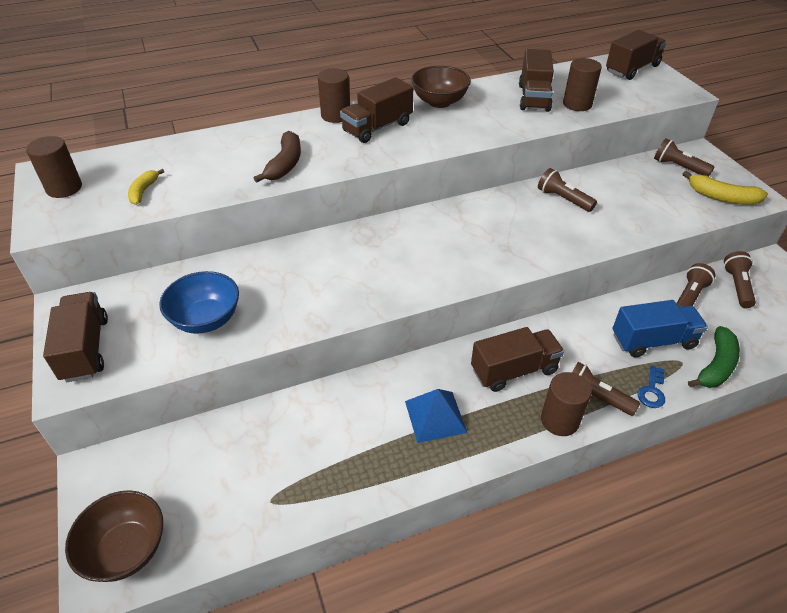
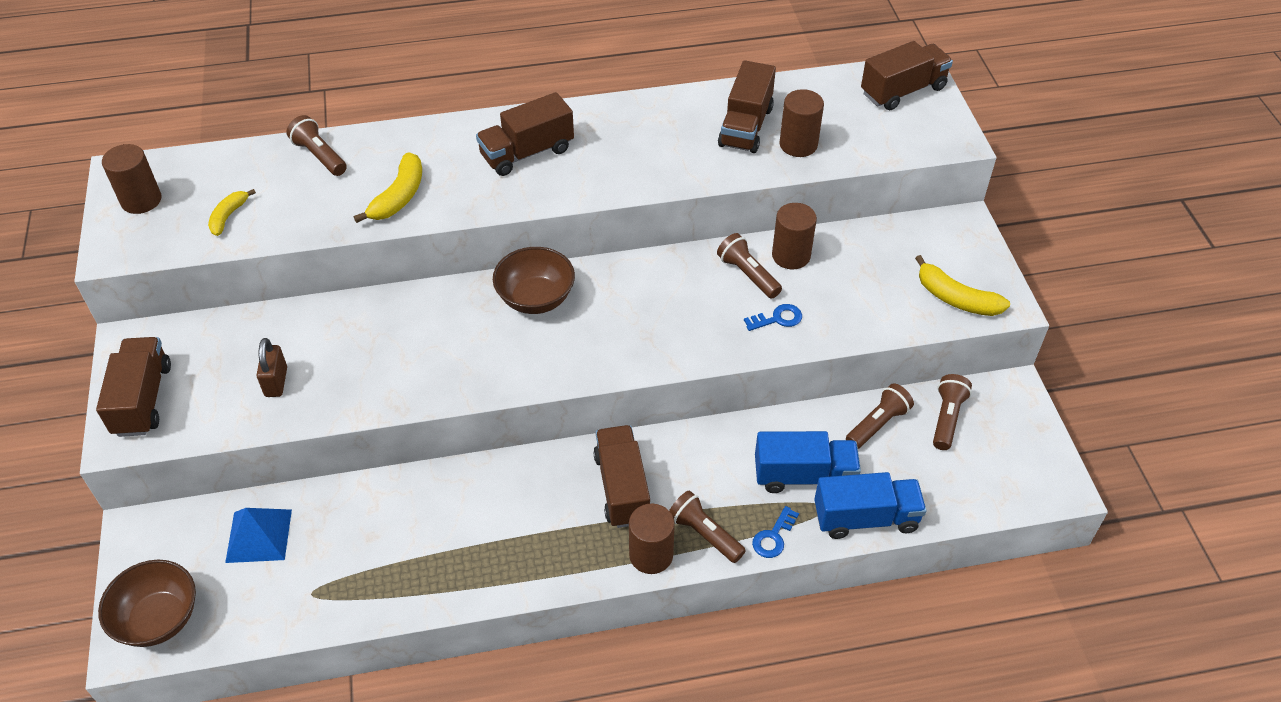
camera: 10 degrees right, 5 degrees up
(206, 319) = (276, 382): blue bowl -> brown padlock
(285, 164) = (399, 196): brown banana -> yellow banana
(335, 115) = (481, 127): brown cylinder -> brown cylinder (791, 256)
(435, 416) = (513, 529): blue pyramid -> blue pyramid (259, 536)
(439, 102) = (620, 120): brown bowl -> brown bowl (536, 298)
(514, 370) = (622, 488): brown truck -> brown truck turned 90 degrees counterclockwise
(600, 225) = (777, 319): none -> blue key
(678, 167) = (922, 244): brown flashlight -> brown flashlight (319, 156)
(716, 366) = (865, 518): green banana -> blue truck

